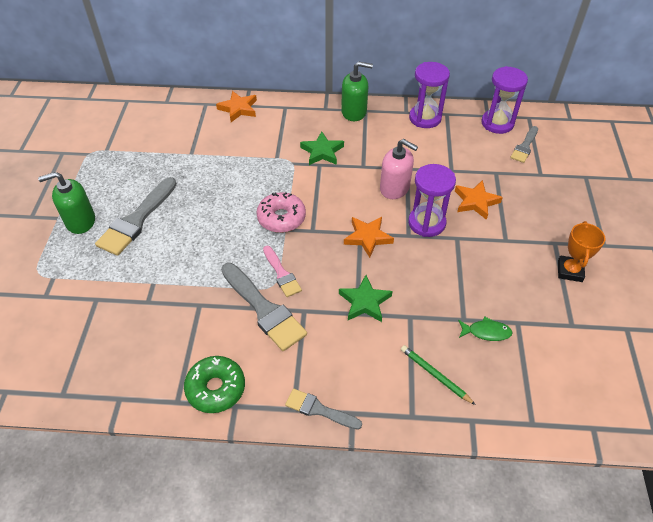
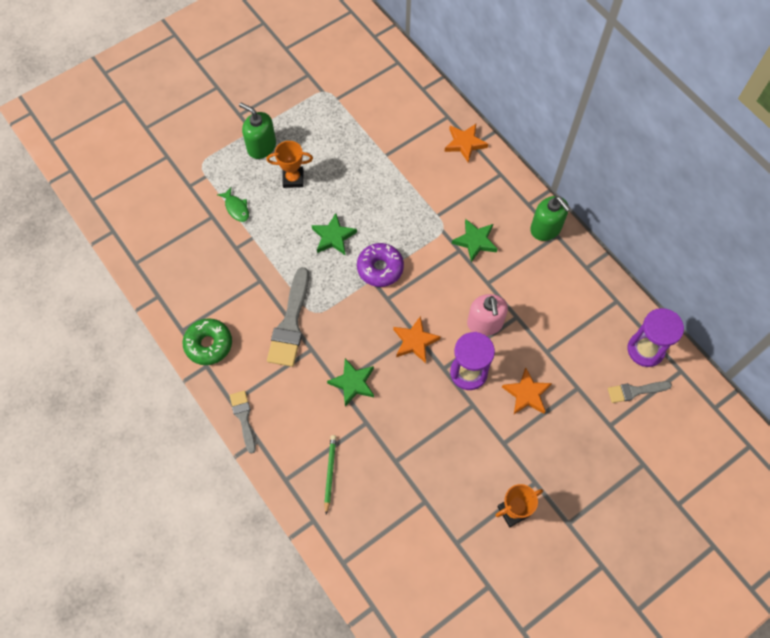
camera: 50 degrees right, 15 degrees up
(136, 220) = (293, 179): grey brush -> orange trophy
(220, 228) = (333, 237): none -> green star
(281, 218) = (380, 268): pink donut -> purple donut
(281, 274) = (329, 310): pink brush -> none
(425, 118) = (593, 287): purple hourglass -> none
(486, 332) = (397, 484): green fish -> green fish (236, 208)

